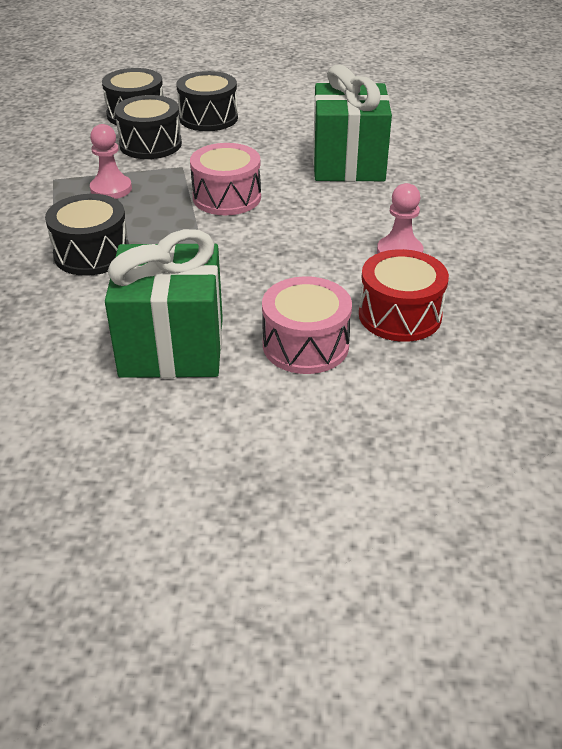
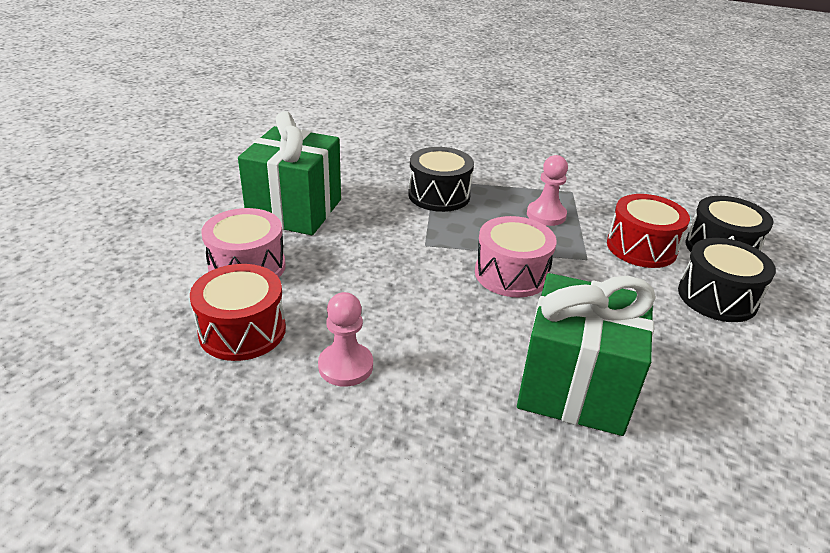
camera: 105 degrees right, 5 degrees down
(150, 144) = (641, 247): black drum -> red drum

